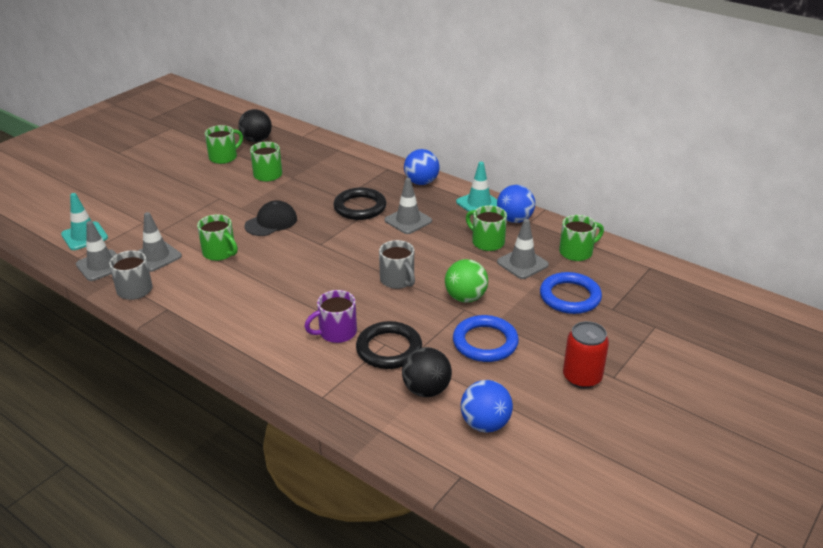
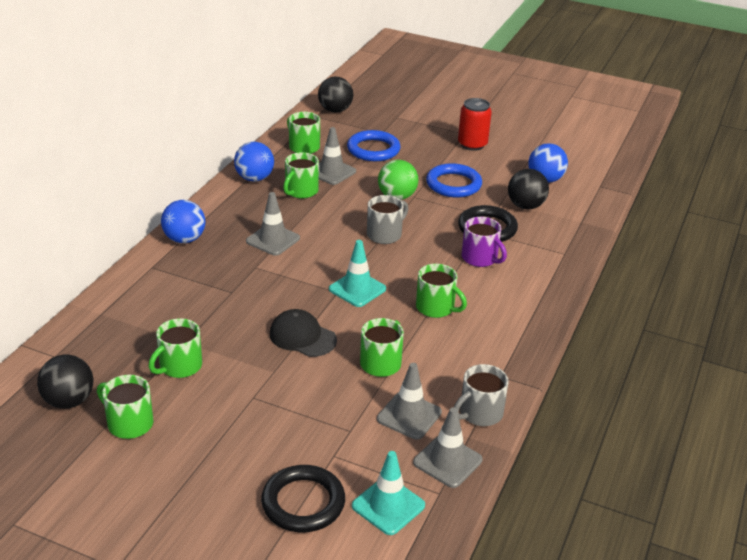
camera: 105 degrees left, 0 degrees up
(273, 291) = (436, 308): none -> green mug
(360, 207) = (252, 275): black ring -> black ring (303, 502)
(479, 203) = (226, 200): turquoise traffic cone -> turquoise traffic cone (357, 289)
(667, 282) = (335, 110): none -> black ball

